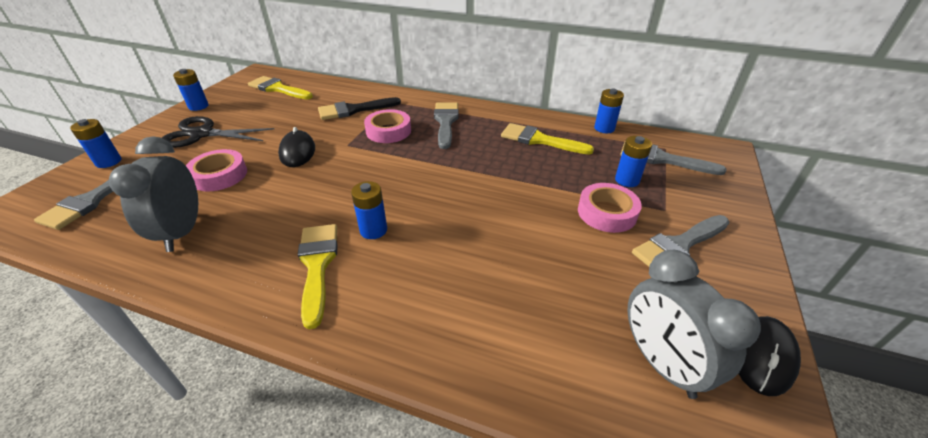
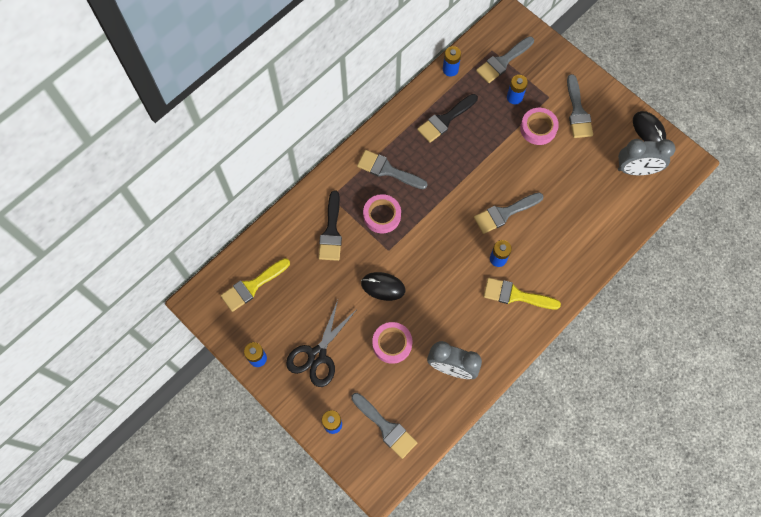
camera: 65 degrees left, 30 degrees up
(449, 217) = (504, 213): none -> grey brush
(539, 140) = (445, 120): yellow brush -> black brush

